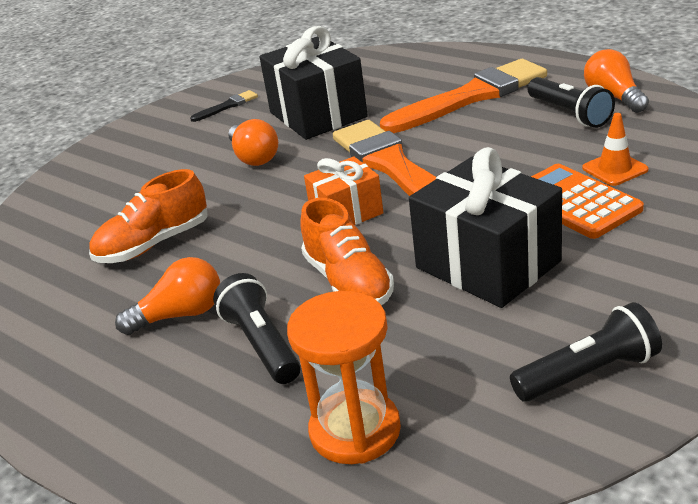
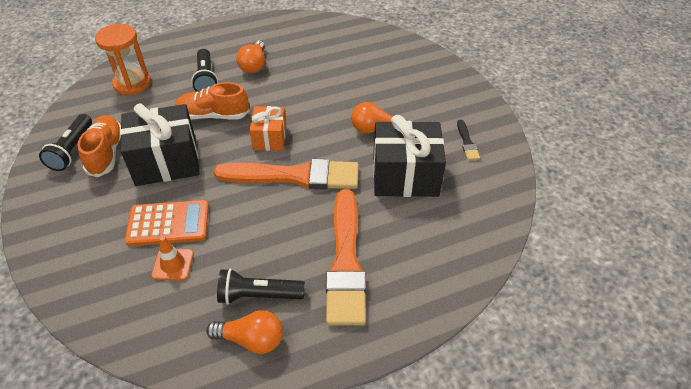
camera: 115 degrees right, 15 degrees up
(153, 244) = (321, 72): orange shoe -> orange shoe (106, 153)
(262, 344) = (206, 79): black flashlight -> black flashlight turned 75 degrees clockwise

